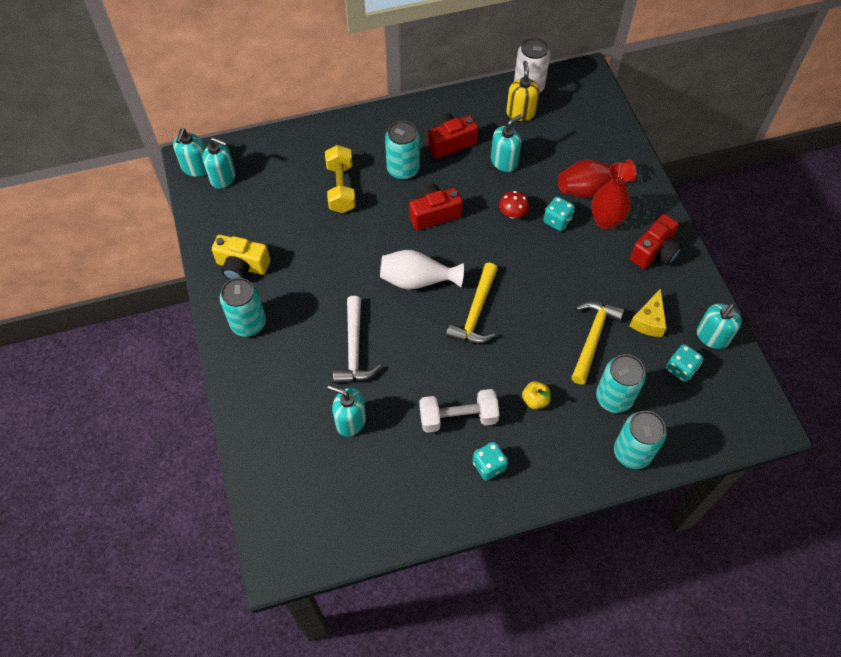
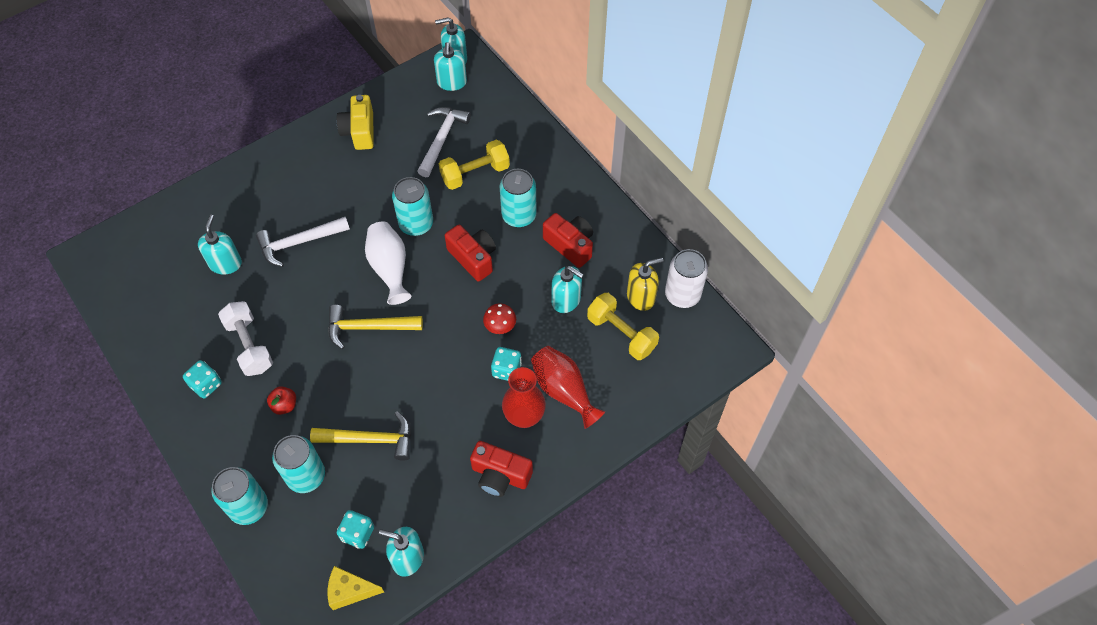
camera: 70 degrees right, 0 degrees up
(248, 323) = (302, 157): turquoise can -> turquoise can (416, 224)
(288, 203) = (442, 139): none -> white hammer
(535, 400) = (284, 405): yellow apple -> red apple
(550, 135) = (621, 333): none -> yellow dumbbell
(648, 321) = (408, 489): yellow cheese -> yellow cheese (350, 591)

